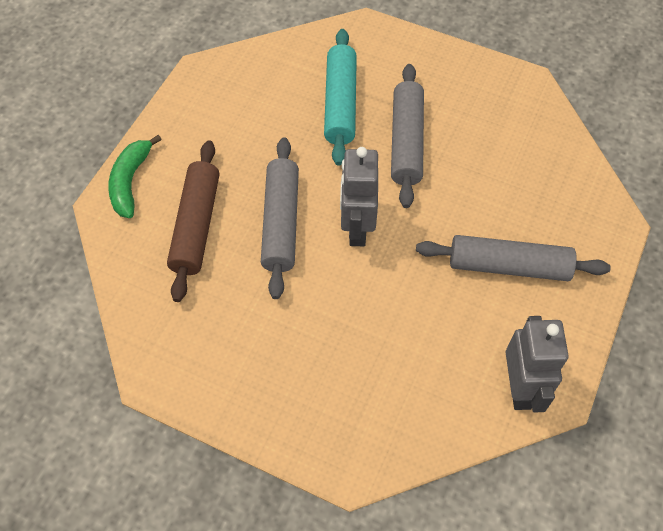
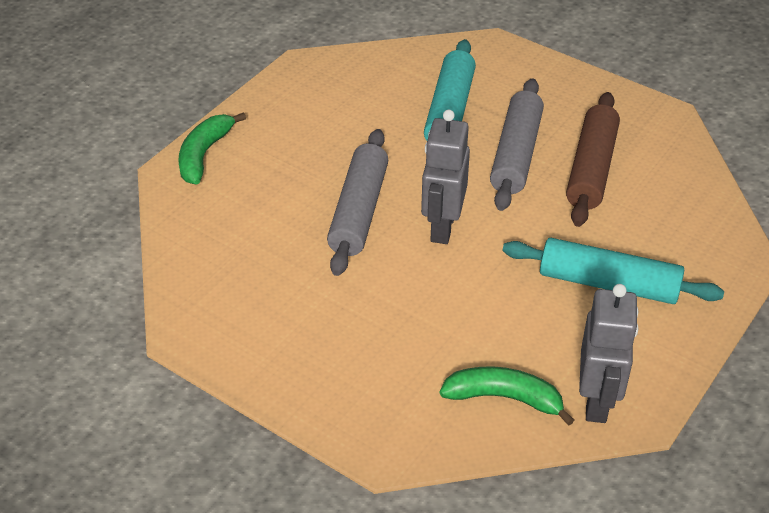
camera: 10 degrees right, 15 degrees down
(196, 225) = (265, 202): brown rolling pin -> brown rolling pin (591, 169)
(442, 398) = (504, 398): none -> green banana
(508, 266) = (608, 283): grey rolling pin -> turquoise rolling pin

